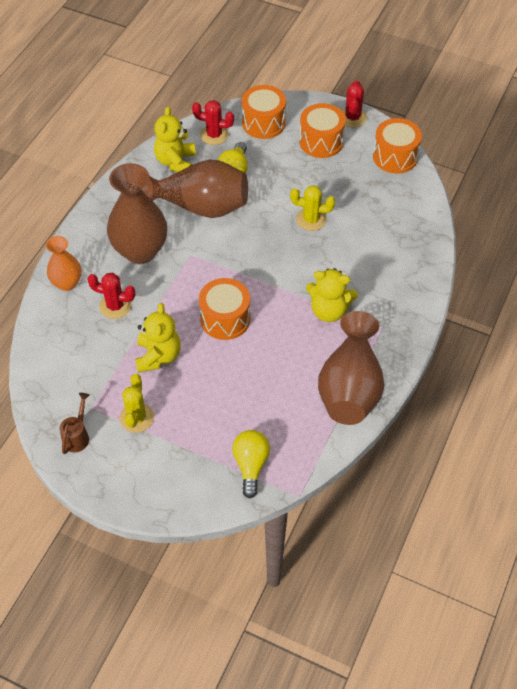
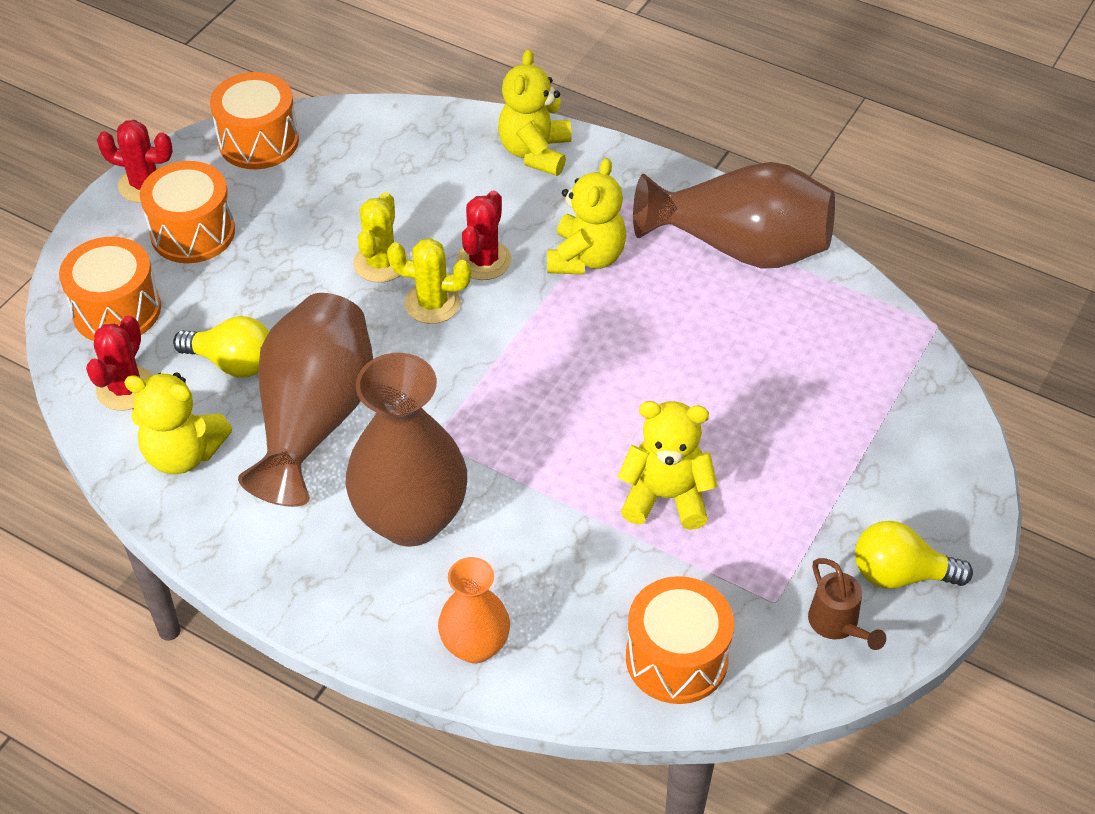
camera: 85 degrees left, 5 degrees down
(77, 436) = (837, 625): brown watering can -> brown watering can turned 135 degrees counterclockwise
(115, 306) = (543, 563): red cactus -> red cactus (484, 260)
(137, 418) = (797, 532): yellow cactus -> yellow cactus (432, 303)
(225, 319) = (590, 396): orange drum -> orange drum (676, 658)
(251, 465) = (886, 379): yellow light bulb -> yellow light bulb (900, 574)
(413, 280) = (535, 152): none -> yellow teddy bear

